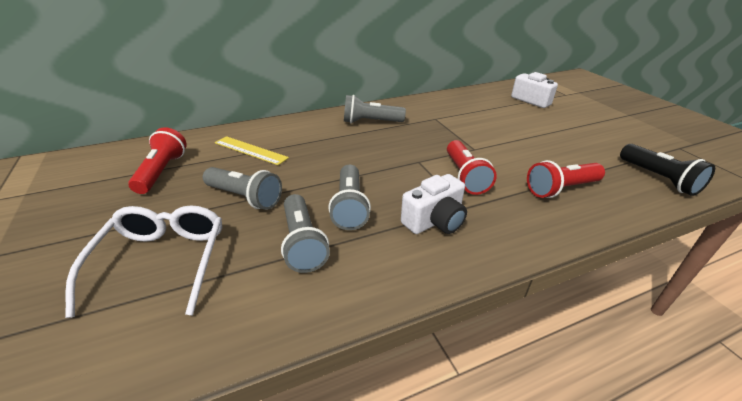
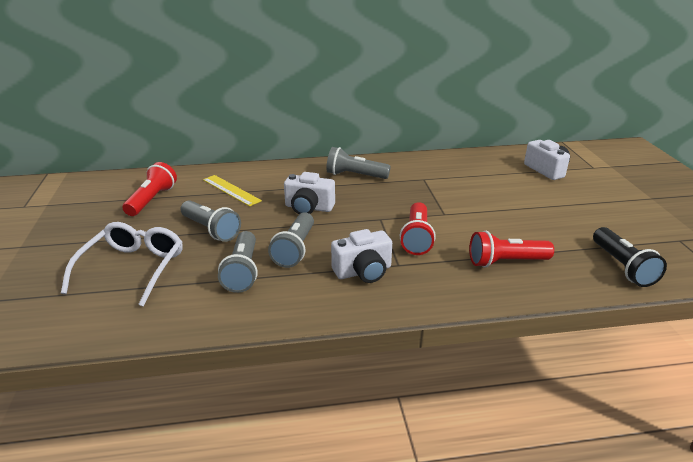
camera: 15 degrees right, 5 degrees down
(341, 159) = (308, 208): none -> white camera

